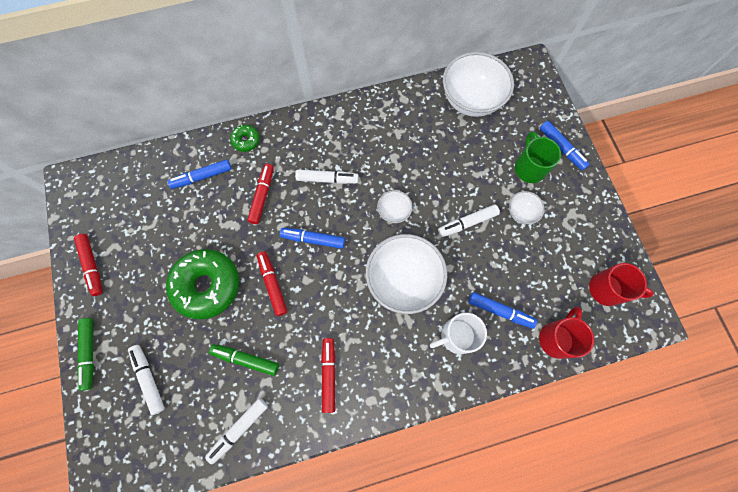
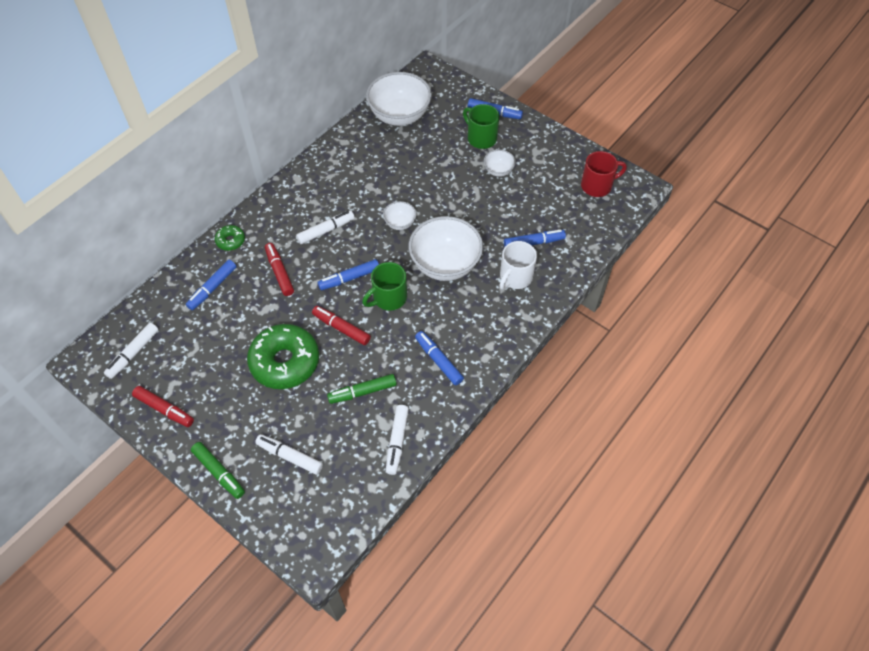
camera: 35 degrees left, 15 degrees down
(329, 374) = (438, 360): red marker -> blue marker
(331, 281) = (388, 298): none -> green mug
(467, 223) = (463, 199): white marker -> white marker (133, 353)
(556, 338) = (587, 236): red mug -> none

